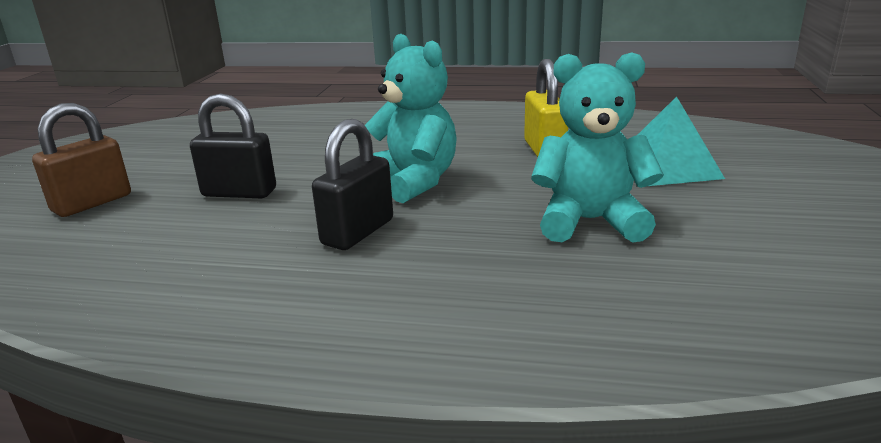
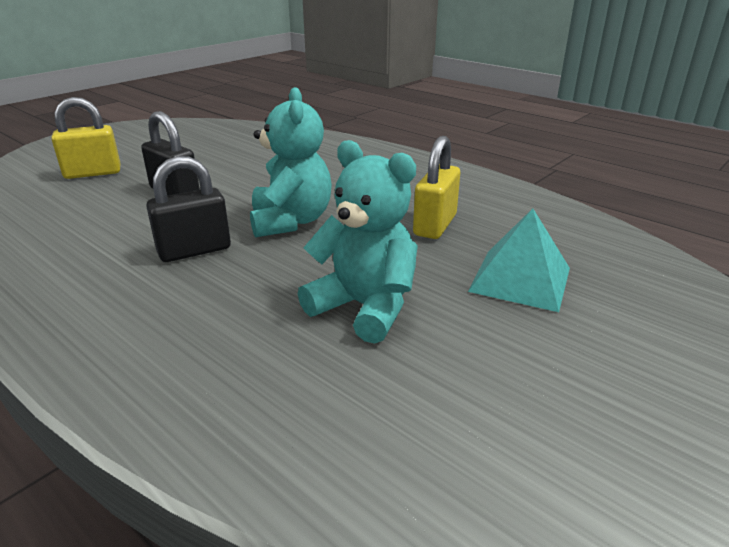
camera: 30 degrees right, 5 degrees up
(92, 203) = (93, 173): brown padlock -> yellow padlock

